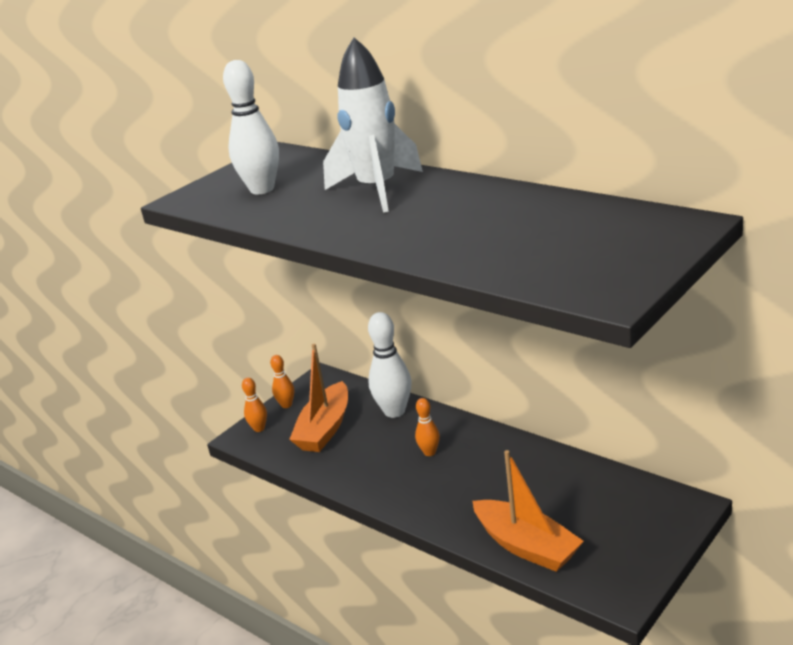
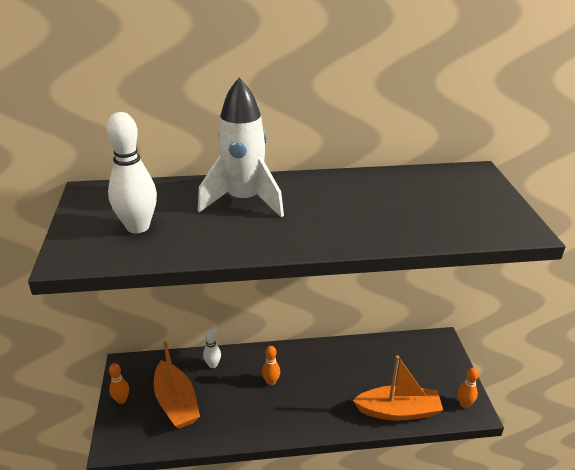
camera: 50 degrees left, 5 degrees up
(259, 428) = (121, 430): orange bowling pin -> orange bowling pin (464, 404)
(394, 411) = (213, 365): white bowling pin -> white bowling pin, size x0.53

